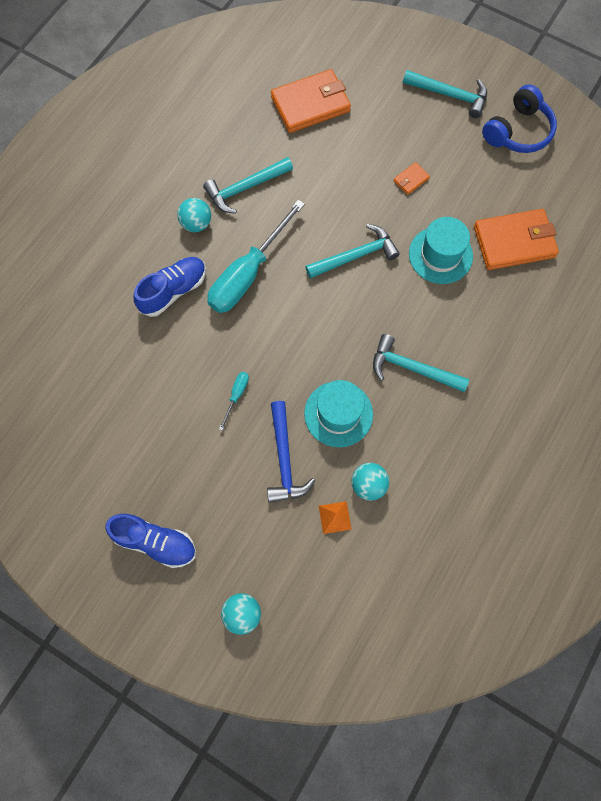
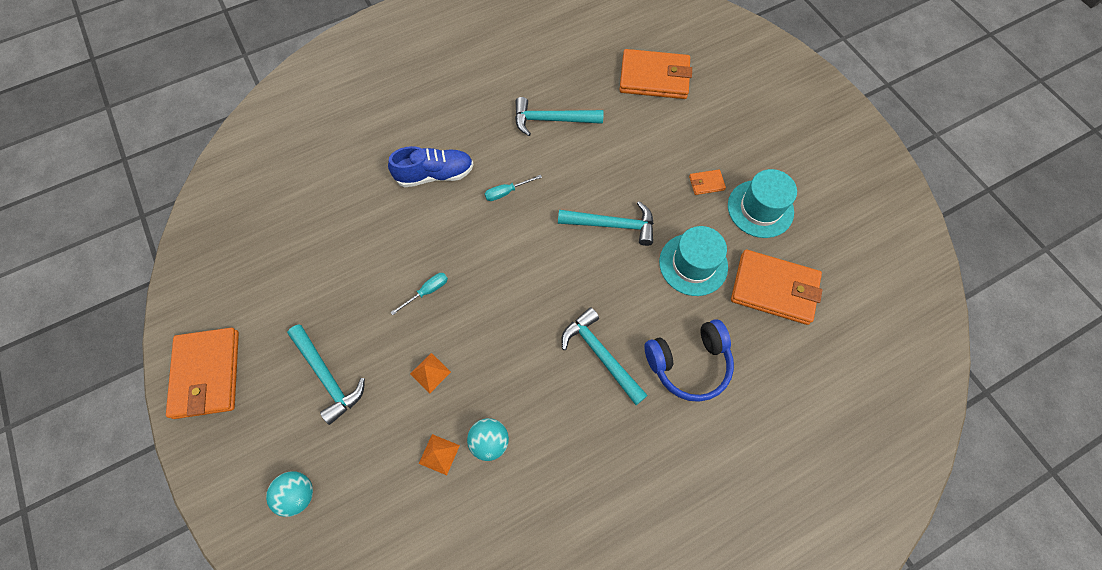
camera: 30 degrees right, 5 degrees down
(93, 569) = (207, 374): none -> orange wallet
(155, 542) = (272, 381): blue shoe -> none
(196, 224) = (491, 129): turquoise ball -> none
(248, 274) = (506, 192): turquoise screwdriver -> turquoise screwdriver, size x0.41
(284, 459) = (430, 373): blue hammer -> orange pyramid
(338, 414) = (505, 359): turquoise hat -> turquoise hat (760, 208)
(450, 95) = (789, 127): turquoise hammer -> turquoise hammer (327, 376)
(518, 131) = (838, 189): blue headphones -> blue headphones (688, 363)

